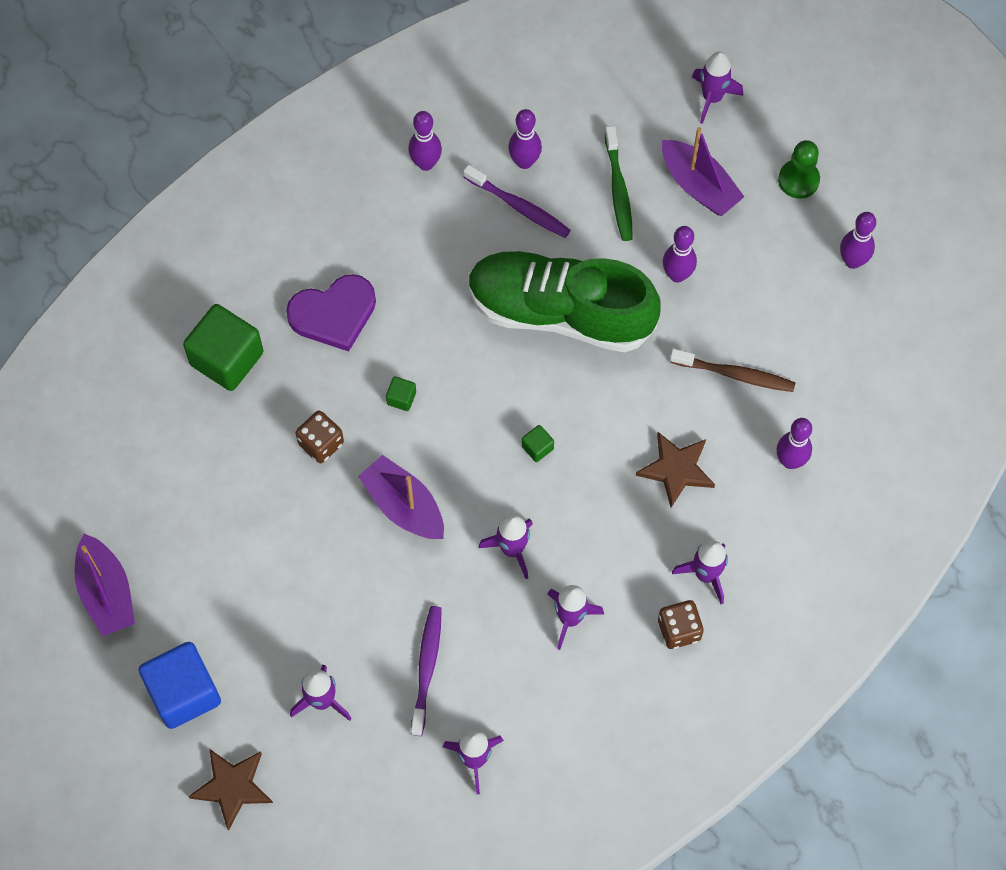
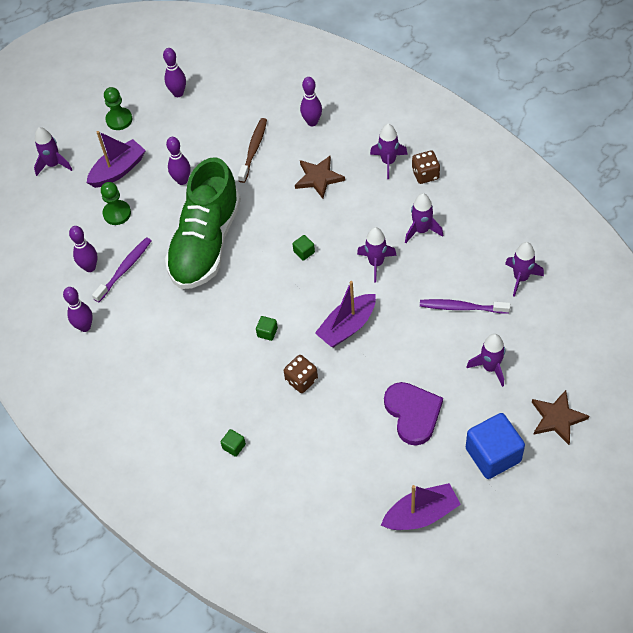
camera: 85 degrees left, 10 degrees down
(227, 359) = (234, 446): green cube -> green cube, size x0.43
(334, 314) = (201, 378): purple heart -> purple heart (413, 413)
(618, 190) = (117, 213): green toothbrush -> green pawn

